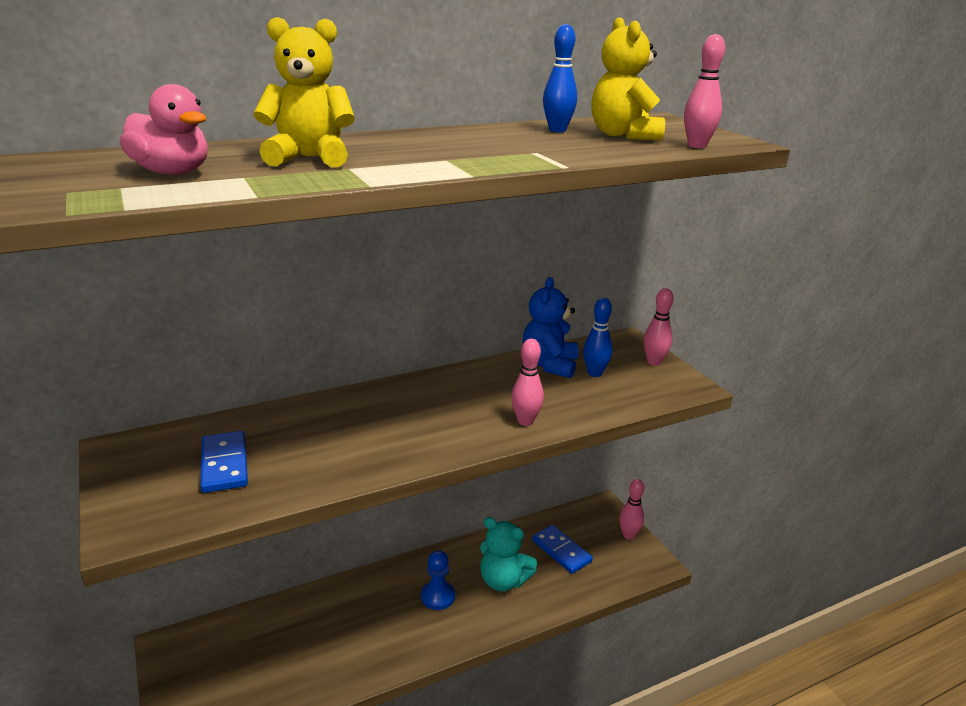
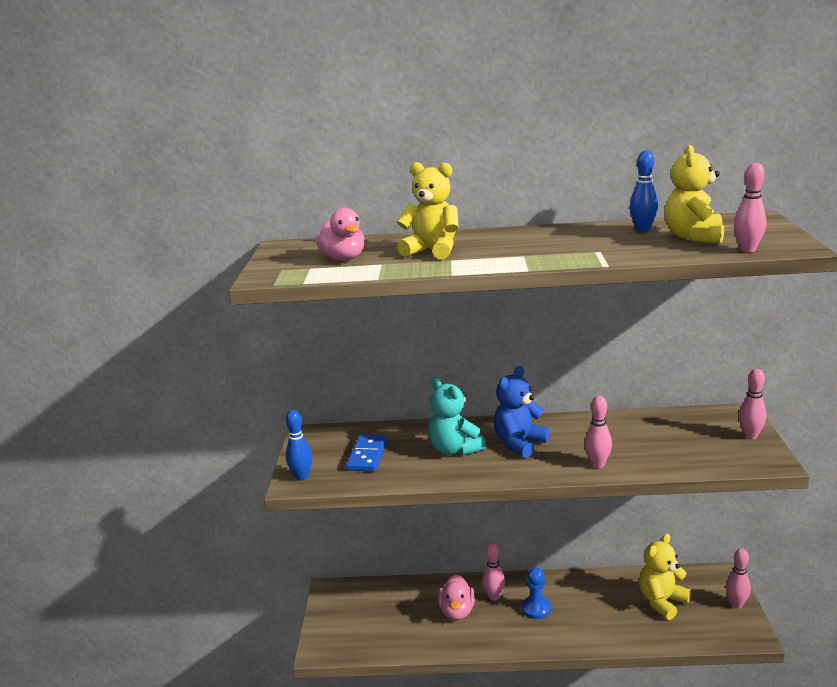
camera: 30 degrees right, 5 degrees down
(347, 627) = (457, 611): none -> pink duck
(385, 595) = (494, 597): none -> pink bowling pin
(503, 580) = (597, 611): turquoise teddy bear -> turquoise teddy bear (454, 449)
(549, 365) = (648, 424): blue teddy bear -> blue teddy bear (519, 443)
(561, 551) = (662, 601): blue domino -> yellow teddy bear
(594, 373) = (685, 437): blue bowling pin -> blue bowling pin (301, 477)

